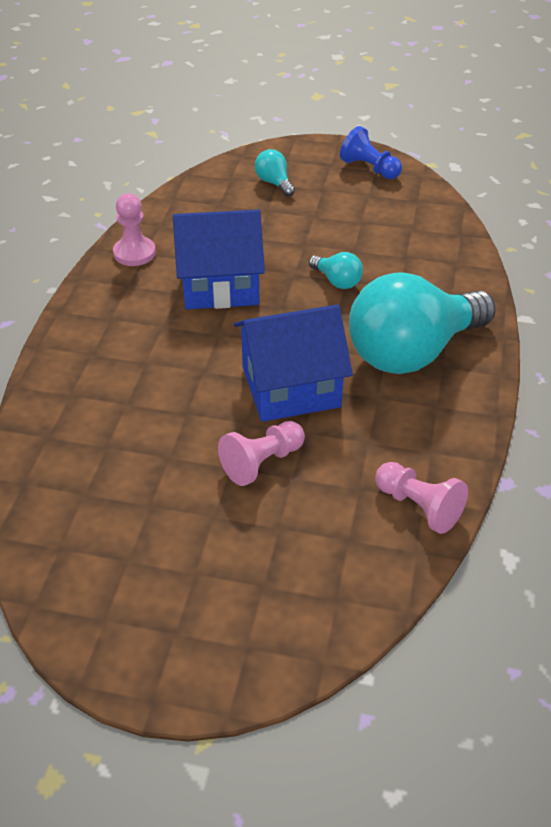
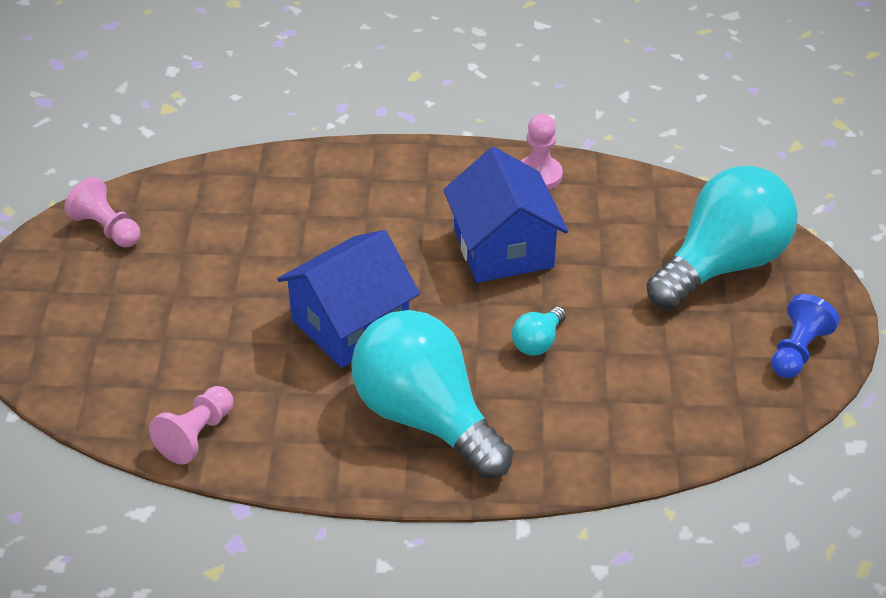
camera: 80 degrees right, 0 degrees up
(262, 462) = (242, 316): pink pawn -> pink pawn (107, 228)
(274, 183) = (722, 264): turquoise light bulb -> turquoise light bulb, size x2.46
(291, 387) = (350, 324): blue house -> blue house turned 75 degrees clockwise

